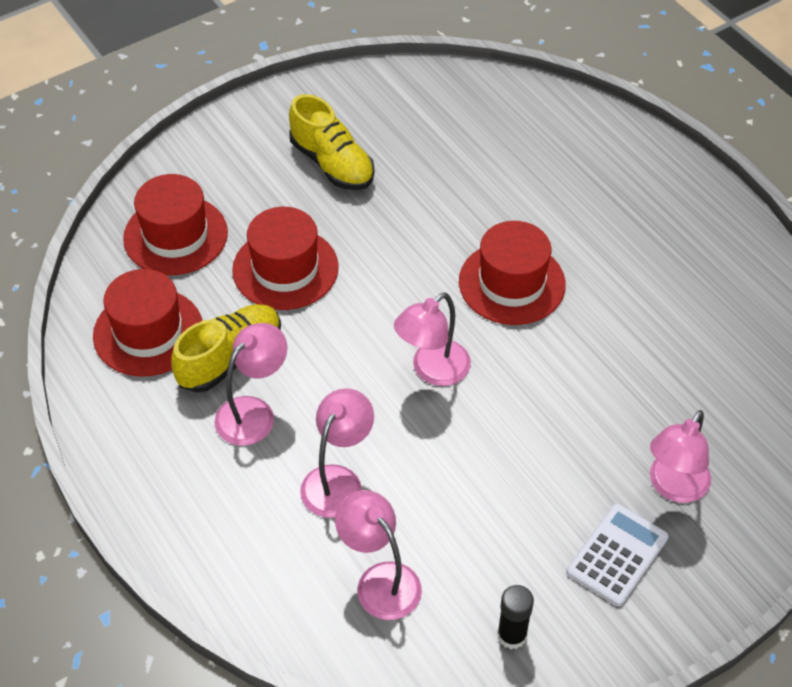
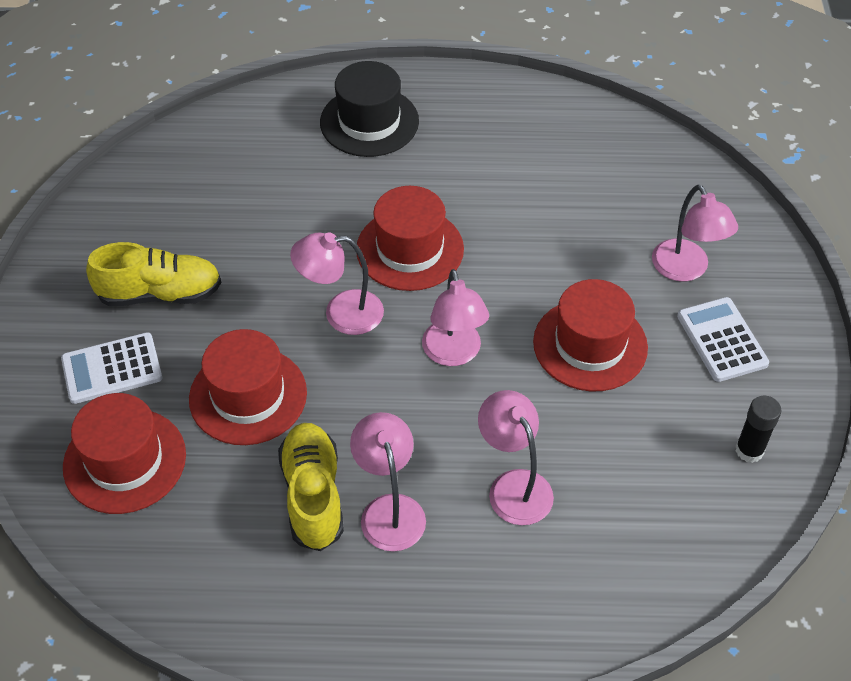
camera: 55 degrees left, 0 degrees up
(148, 332) = (222, 546): red hat -> red hat (590, 345)
(245, 180) = (112, 369): none -> white calculator
(380, 580) = (637, 512): pink lamp -> pink lamp (341, 313)
(621, 180) = (369, 122): none -> black hat

